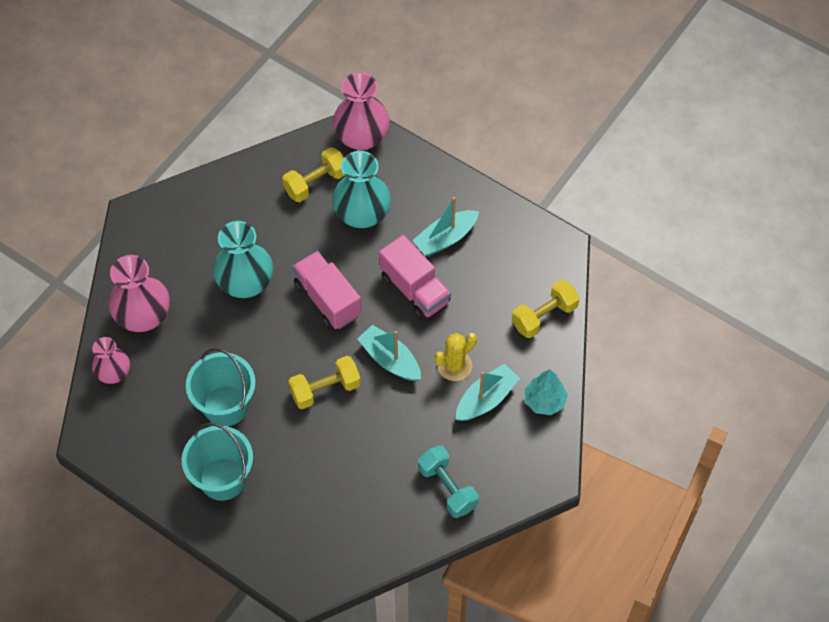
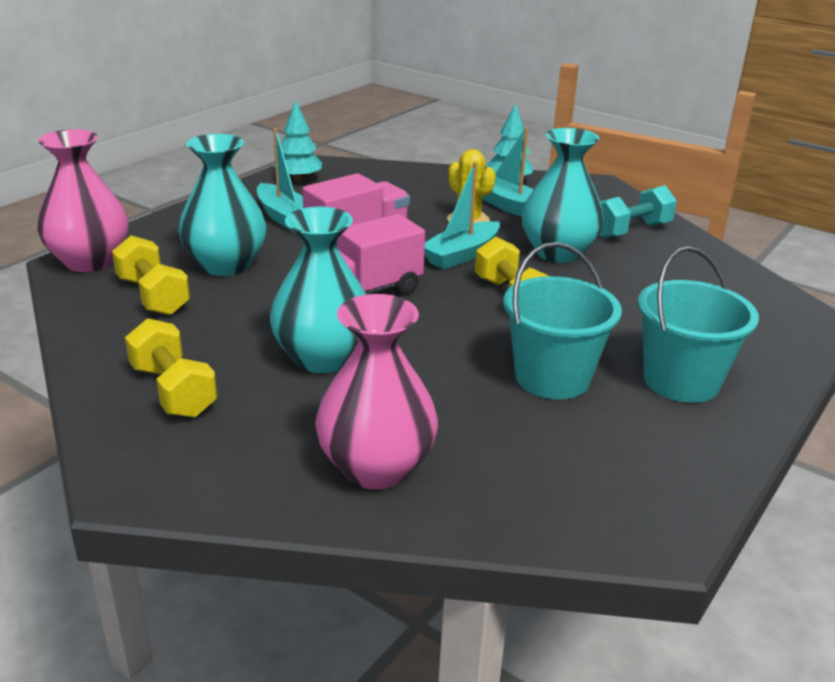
camera: 90 degrees left, 30 degrees down
(114, 373) = (504, 504): pink vase -> none
(400, 427) = (558, 252): none -> turquoise vase
(524, 239) = (298, 179): none -> turquoise tree
(544, 316) = (402, 176): yellow dumbbell -> yellow dumbbell (173, 391)

